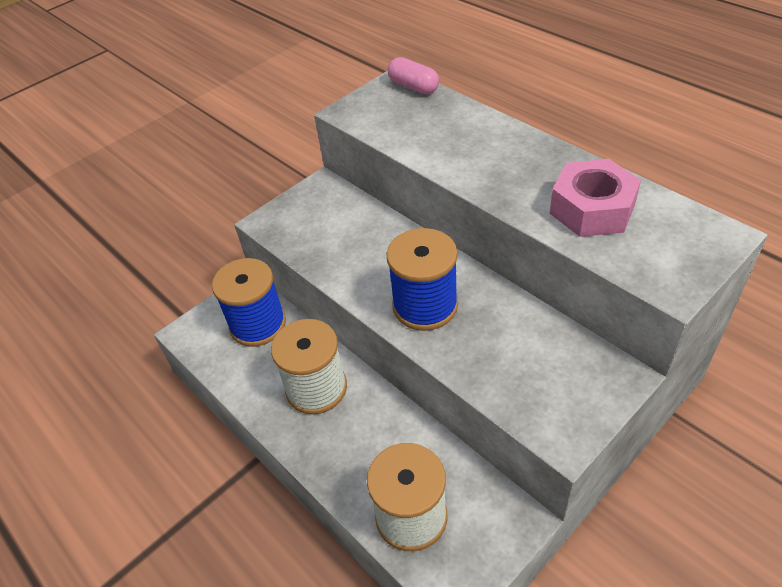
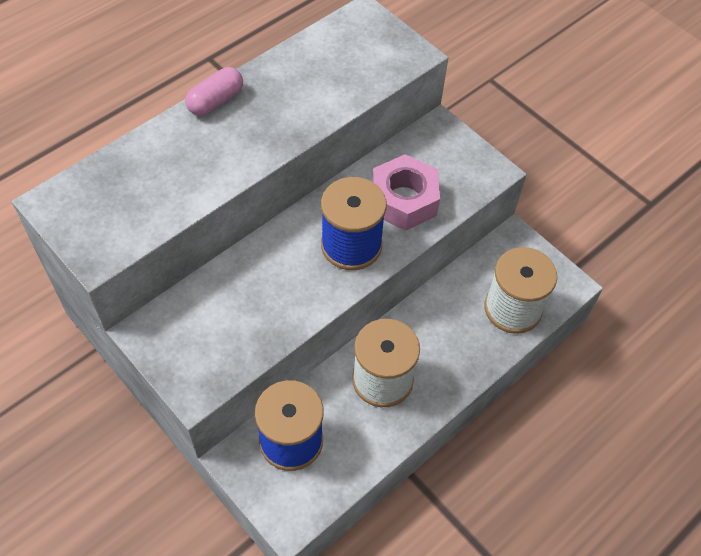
camera: 95 degrees left, 10 degrees up
(413, 87) = (73, 187): pink capsule -> pink capsule (215, 101)
(592, 209) = (319, 80): pink nut -> pink nut (404, 200)

